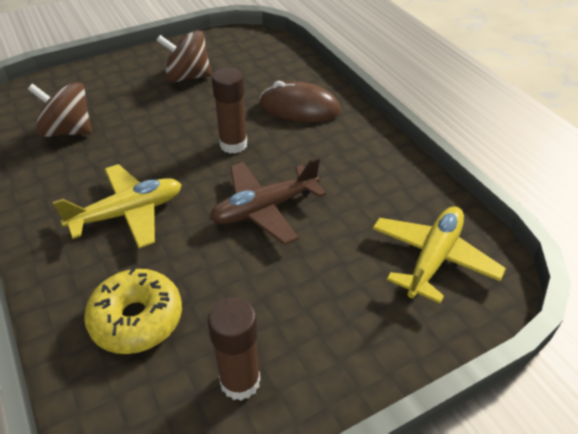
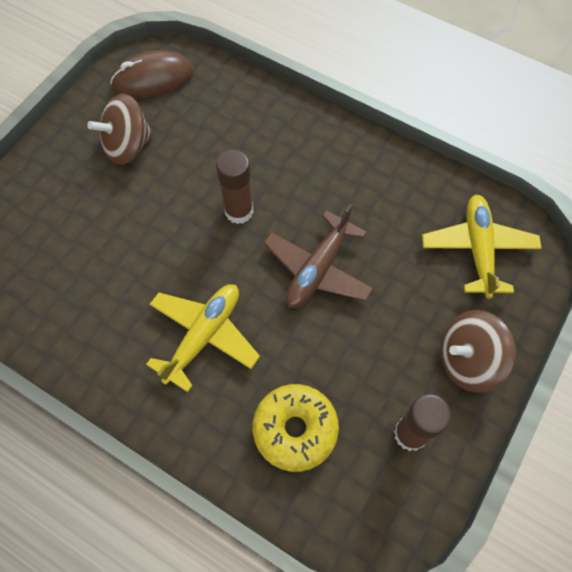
camera: 30 degrees left, 20 degrees up
(68, 131) = (62, 274): brown spinning top -> brown spinning top (467, 360)
(299, 108) = (268, 136): brown mouse -> brown mouse (153, 78)

